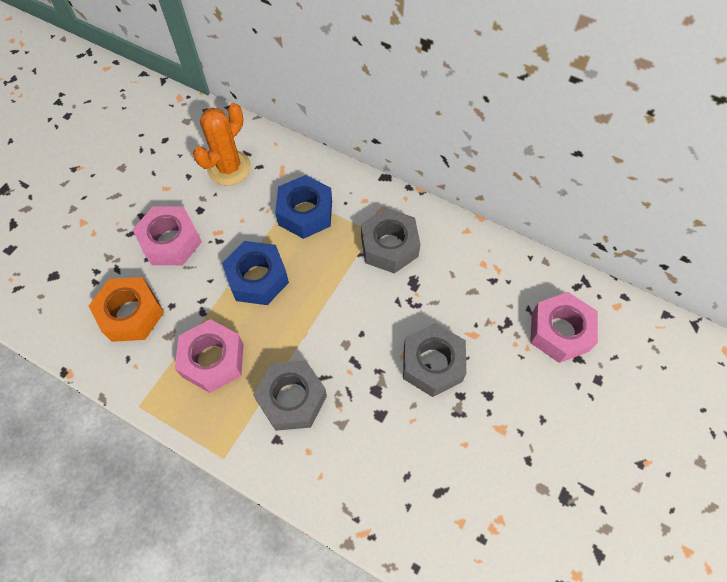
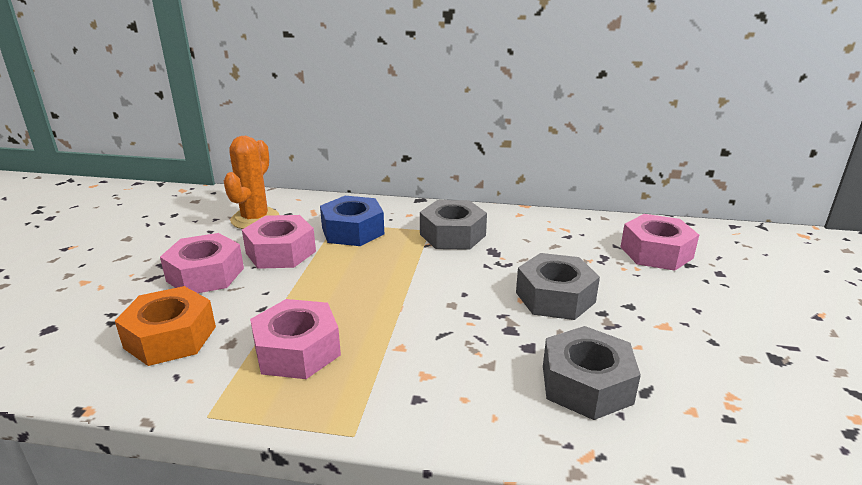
camera: 20 degrees left, 35 degrees down
(236, 227) = (280, 252): none -> pink nut
(257, 278) = (323, 280): blue nut -> none
(292, 399) = (416, 359): grey nut -> grey nut (586, 384)

